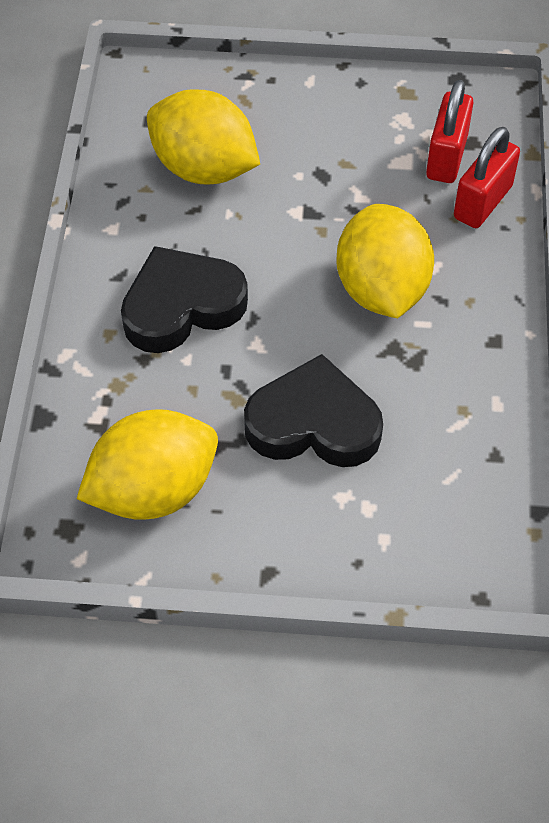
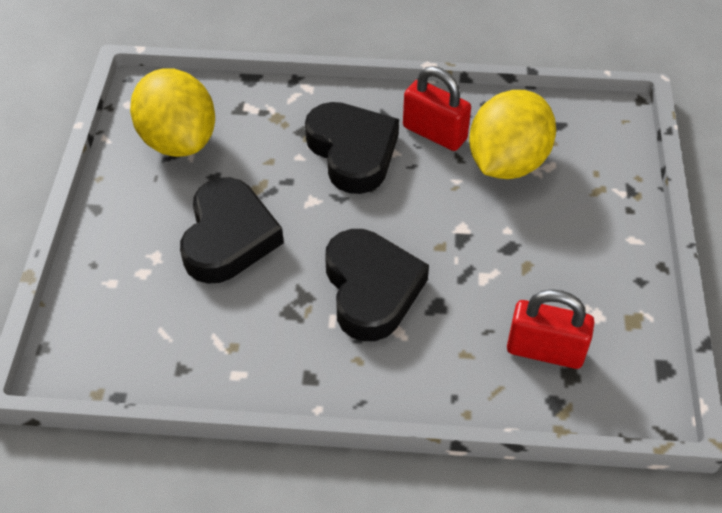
camera: 90 degrees right, 5 degrees down
(381, 289) = (371, 289): yellow lemon -> black heart
(483, 202) = (486, 379): red padlock -> red padlock (434, 133)

